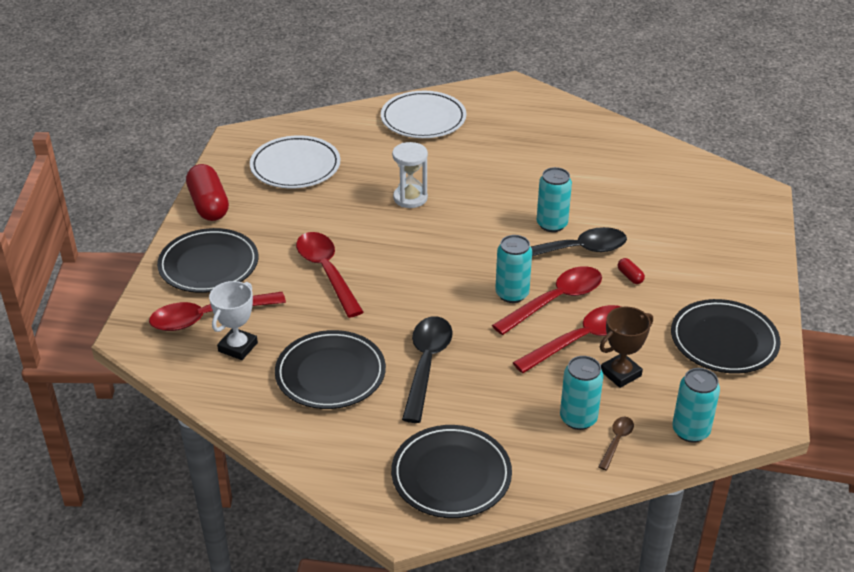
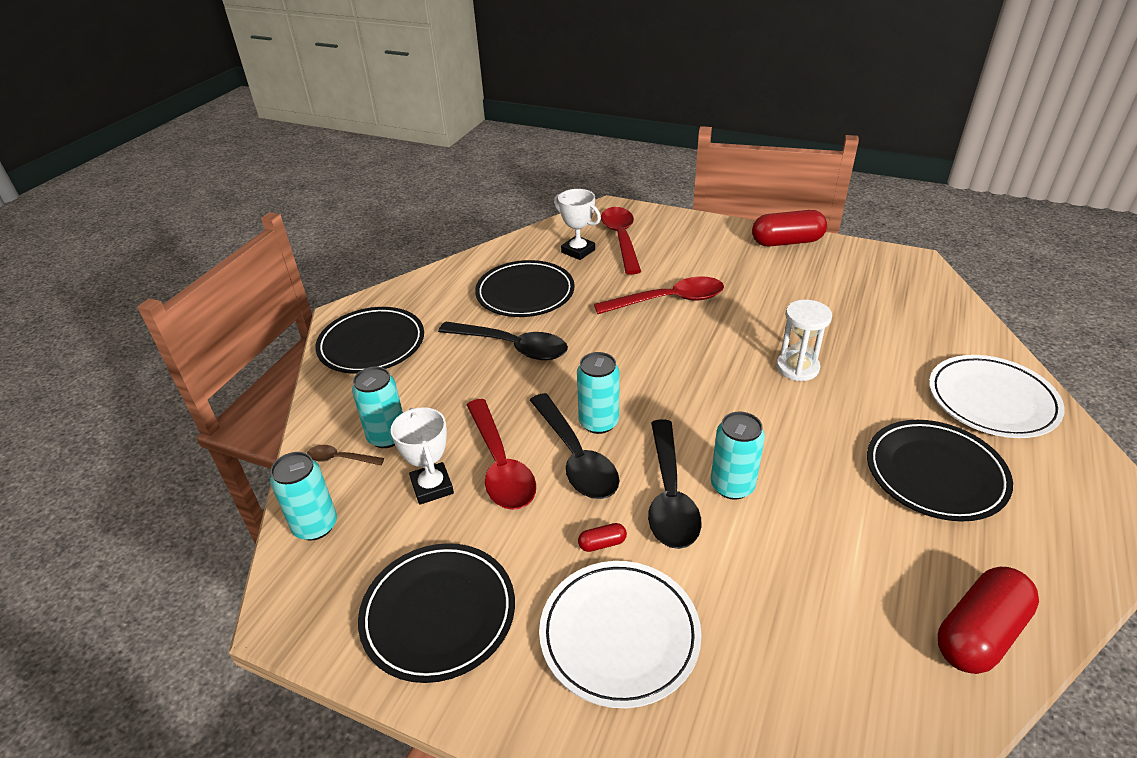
camera: 105 degrees right, 0 degrees up
(209, 265) = (693, 240): black plate -> black plate (935, 473)
(295, 166) = (859, 293): white plate -> white plate (619, 635)
(555, 301) = (575, 457): red spoon -> black spoon
(616, 441) = (340, 459): brown spoon -> brown spoon turned 150 degrees clockwise
(620, 373) = (432, 487): brown trophy -> white trophy
(621, 140) = (979, 633): none -> red capsule

